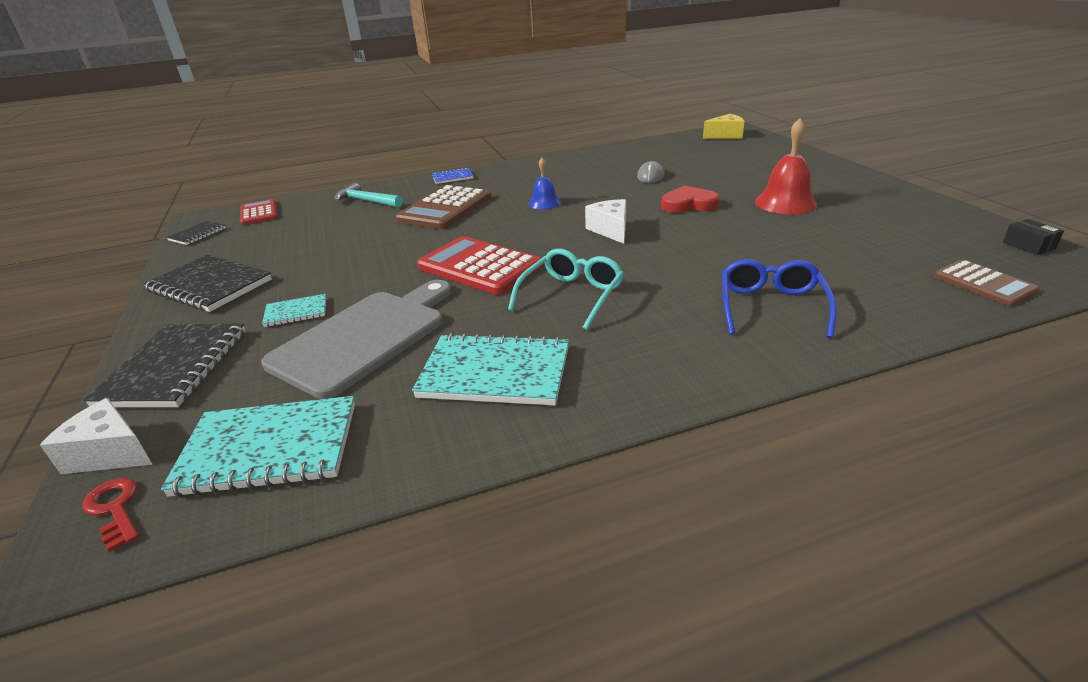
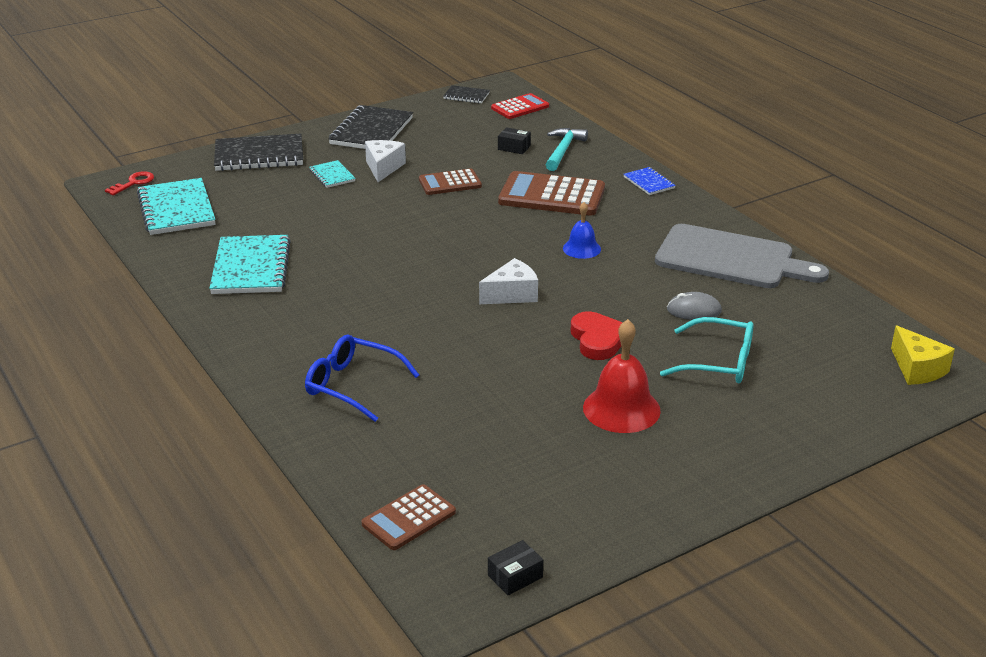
camera: 75 degrees right, 0 degrees up
(110, 453) = (176, 166): white cheese -> white cheese (383, 168)
(338, 218) = (514, 147): none -> black box
(364, 337) = (296, 210): grey cutting board -> grey cutting board (731, 259)
(381, 248) = (450, 183): none -> brown calculator
(480, 266) = (417, 236): red calculator -> none
(572, 296) = (366, 286): turquoise glasses -> turquoise glasses (718, 362)
(771, 306) = (352, 385): blue glasses -> blue glasses turned 150 degrees counterclockwise

